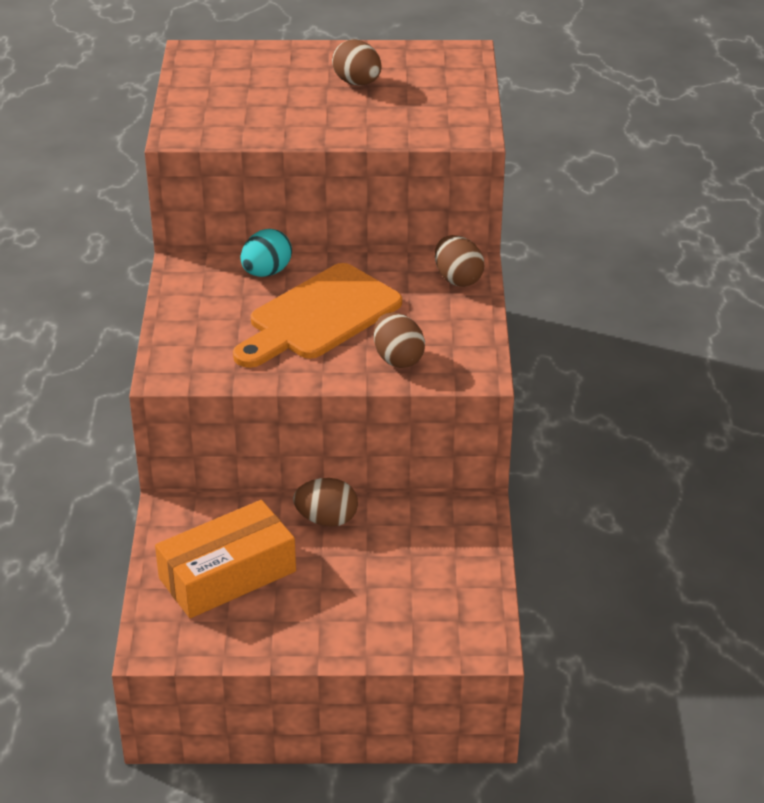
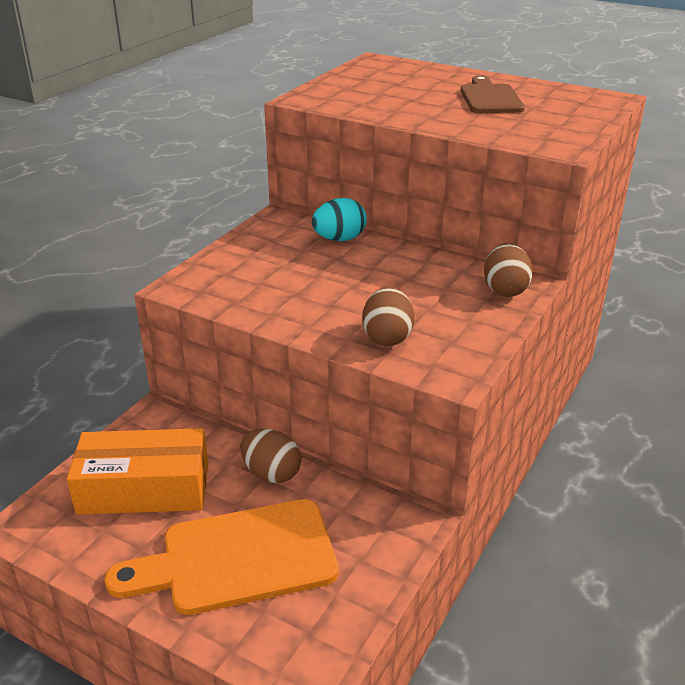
camera: 30 degrees right, 5 degrees down
(319, 316) = (350, 283): orange cutting board -> orange cutting board (238, 558)
(357, 83) = (490, 98): brown egg -> brown cutting board

